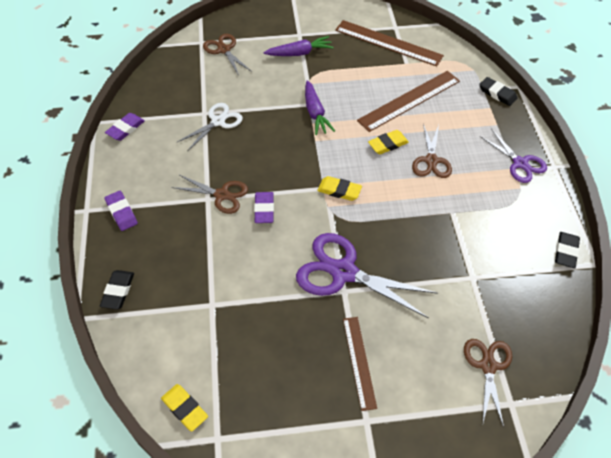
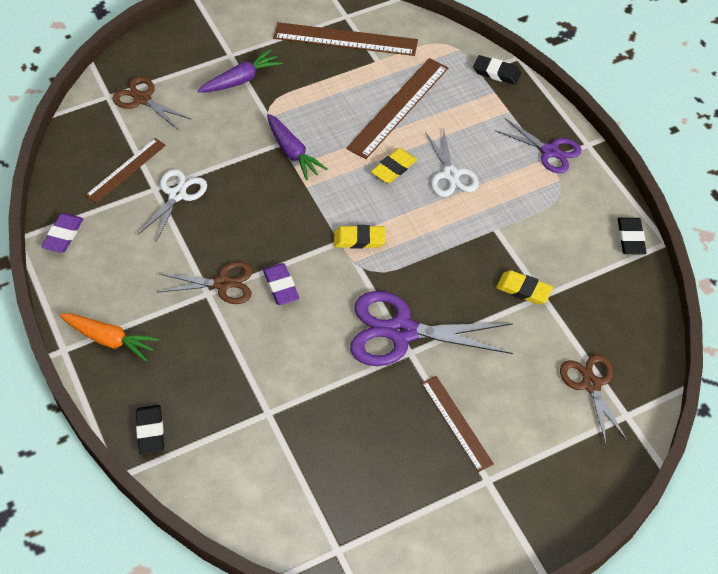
camera: 20 degrees left, 0 degrees up
(121, 212) = (109, 340): purple eraser -> orange carrot
(185, 408) = (288, 532): yellow eraser -> yellow eraser (523, 290)
(190, 95) = (126, 170): none -> brown ruler
(431, 160) = (451, 175): brown scissors -> white scissors

